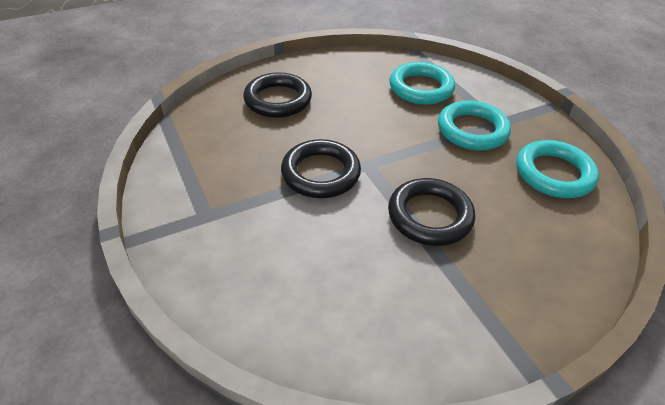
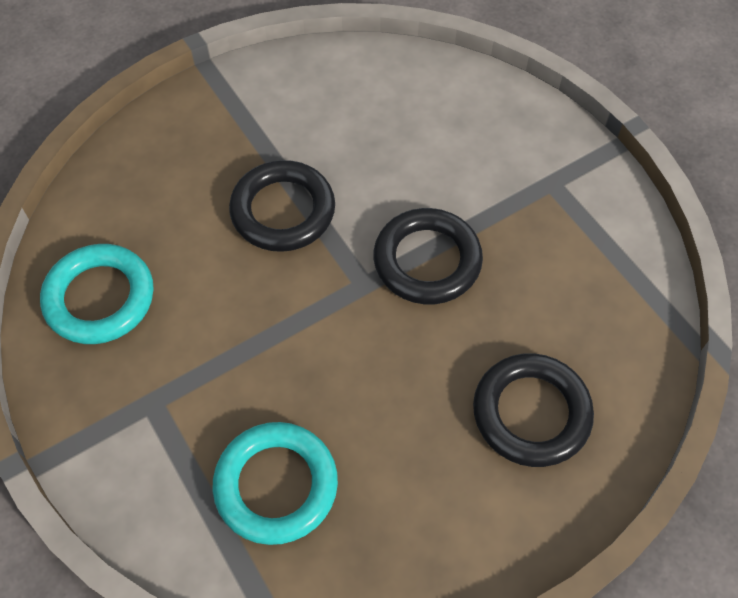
camera: 175 degrees right, 15 degrees up
(472, 130) = (200, 376): turquoise ring -> none

